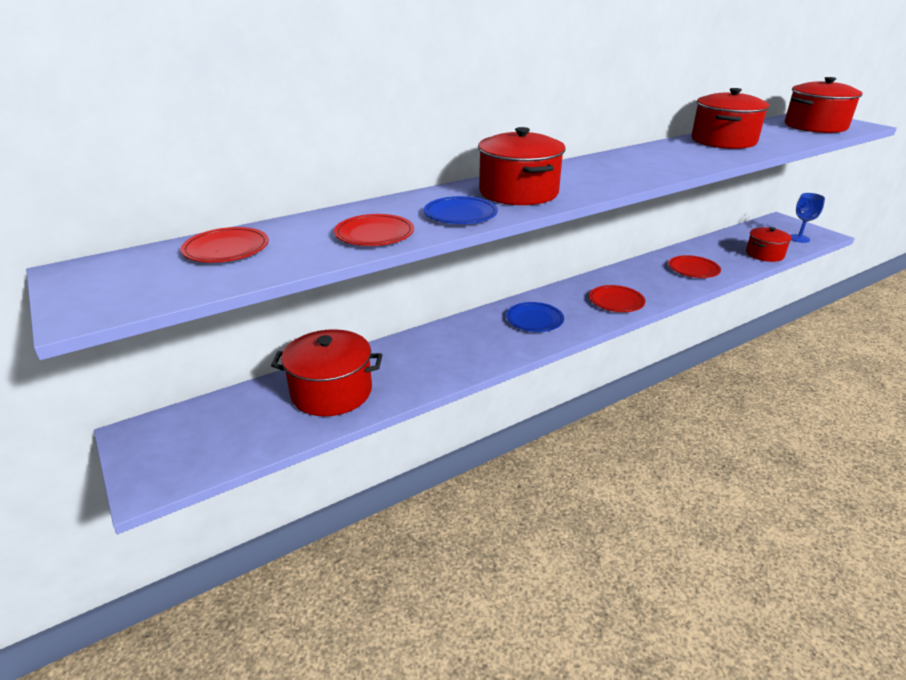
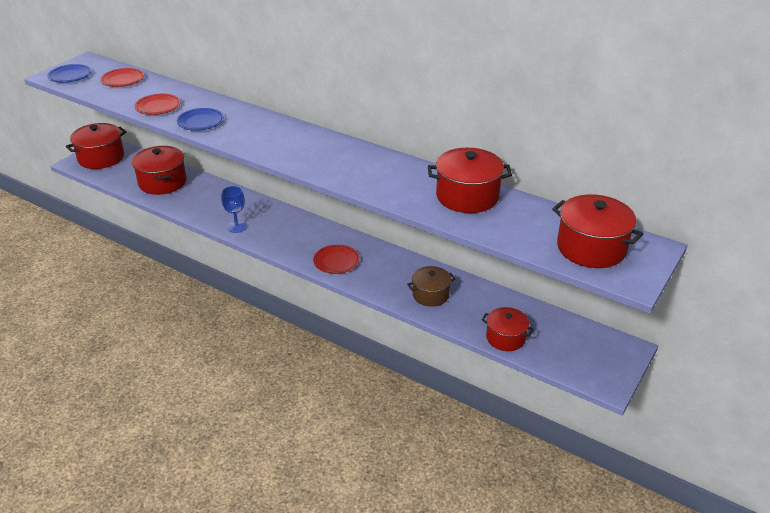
camera: 65 degrees right, 5 degrees up
(518, 192) = (252, 131): red pot -> red pot (101, 158)
(534, 320) = (283, 230): blue plate -> blue plate (70, 76)
(693, 269) = (430, 295): red plate -> brown pot
(799, 238) = (576, 363): blue goblet -> blue goblet (236, 227)

